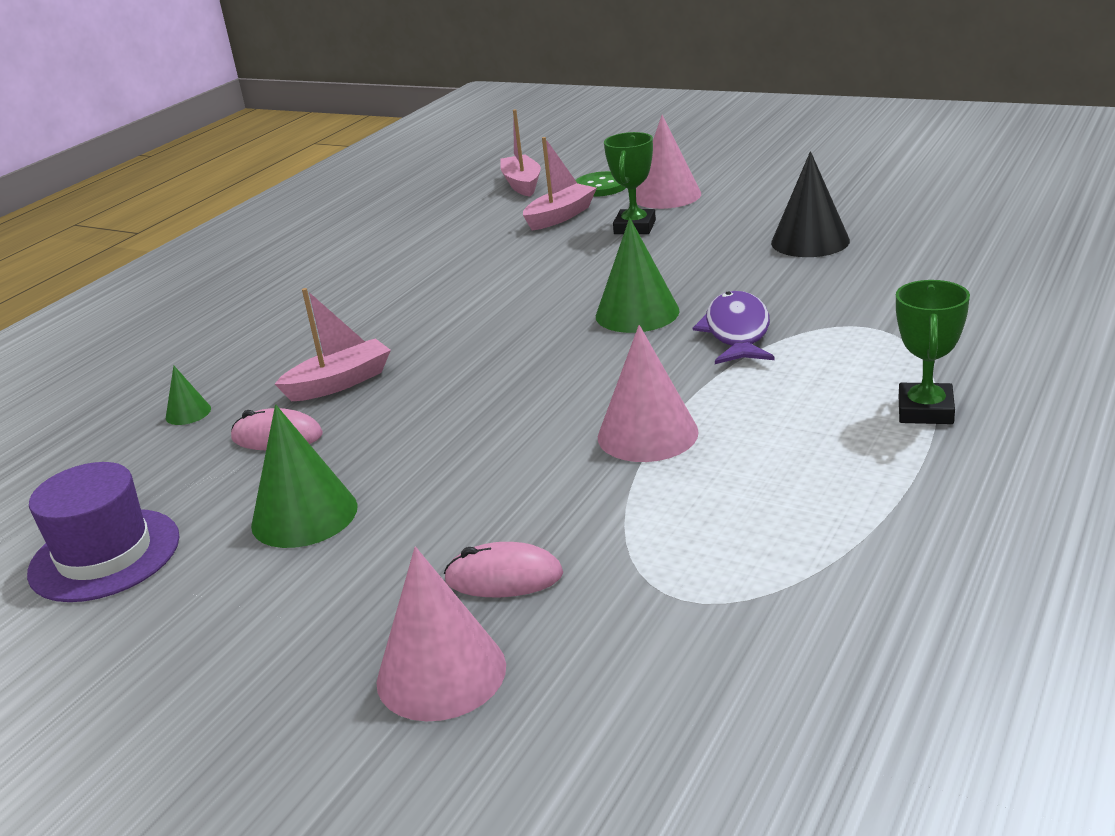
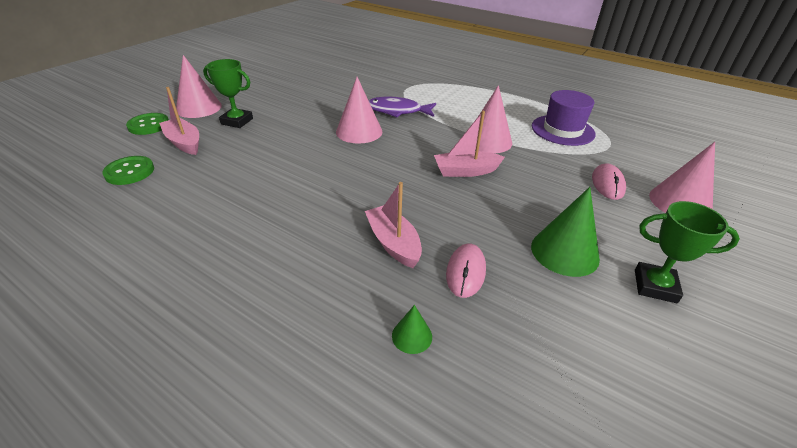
camera: 90 degrees left, 10 degrees up
(105, 555) = (628, 359): purple hat -> purple hat (562, 130)
(485, 212) = (129, 172): none -> green button
(522, 184) = (92, 153): pink boat -> pink boat (465, 171)
(637, 313) = (359, 131): green cone -> pink cone
(810, 241) = (310, 84): black cone -> none
(925, 410) = (481, 89): green trophy -> green trophy (655, 286)

